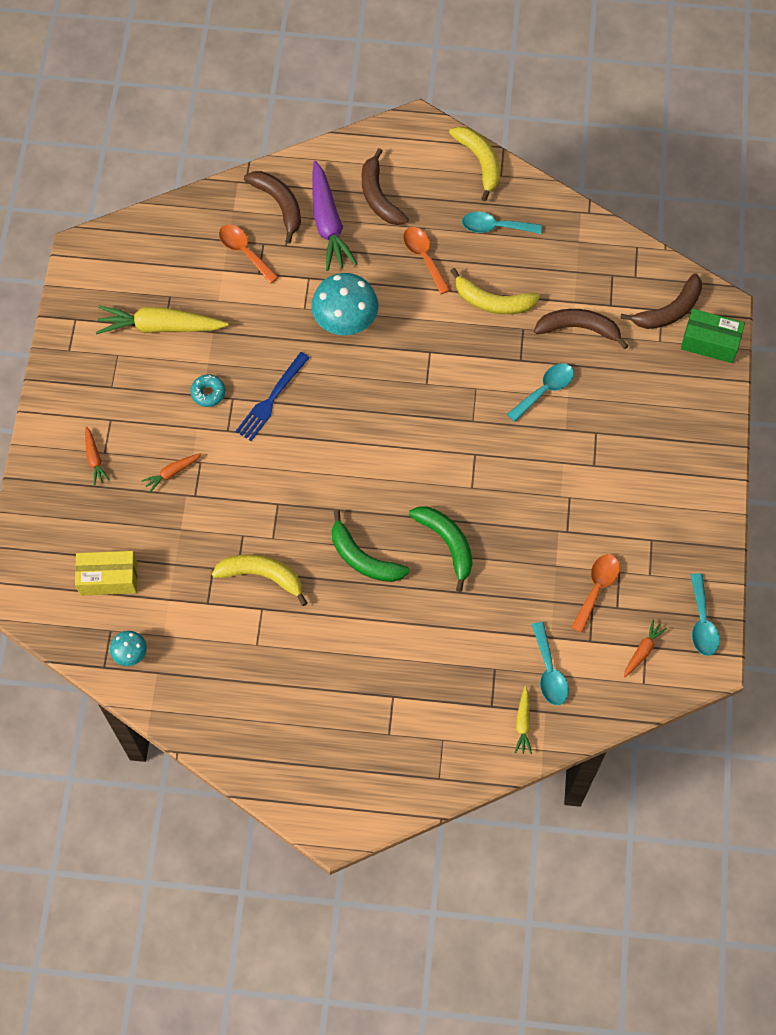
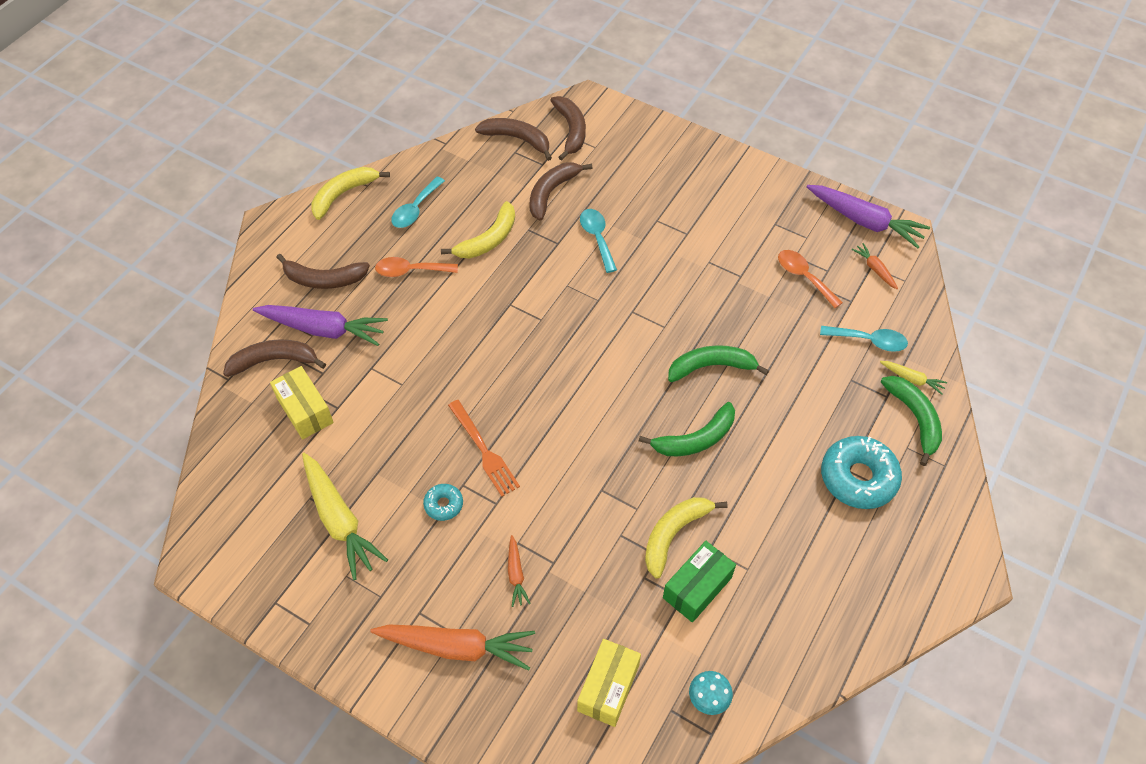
camera: 65 degrees left, 10 degrees down
(94, 458) = (457, 647): orange carrot -> orange carrot, size x2.08
(160, 326) = (339, 520): yellow carrot -> yellow carrot turned 60 degrees counterclockwise
(244, 251) = (305, 410): orange spoon -> yellow box
(271, 400) = (484, 451): blue fork -> orange fork
(345, 322) = (438, 356): turquoise mushroom -> none
(389, 706) = (858, 478): none -> turquoise donut
(478, 738) = (915, 419): none -> green banana
(480, 162) = (343, 194): yellow banana -> yellow banana turned 45 degrees counterclockwise
(630, 270) = (517, 139): none -> brown banana
(702, 623) = (864, 221): turquoise spoon -> purple carrot
(709, 343) = (615, 118): green box -> green box (697, 587)

